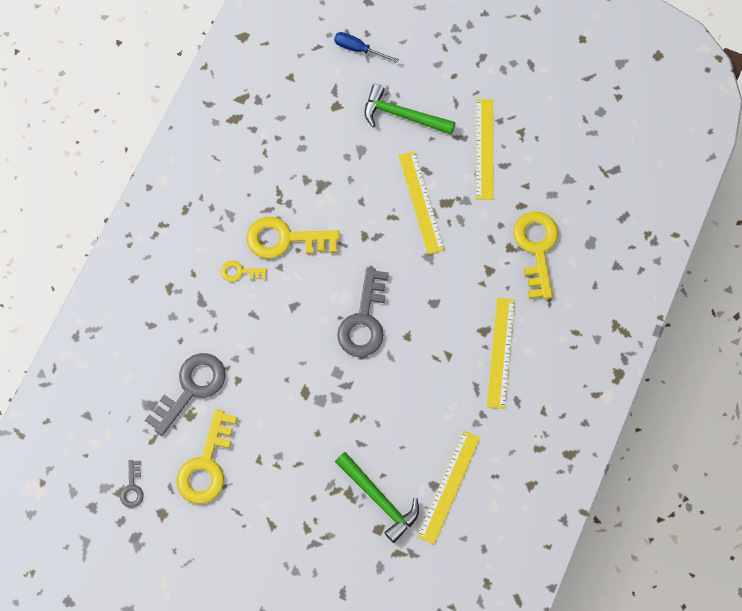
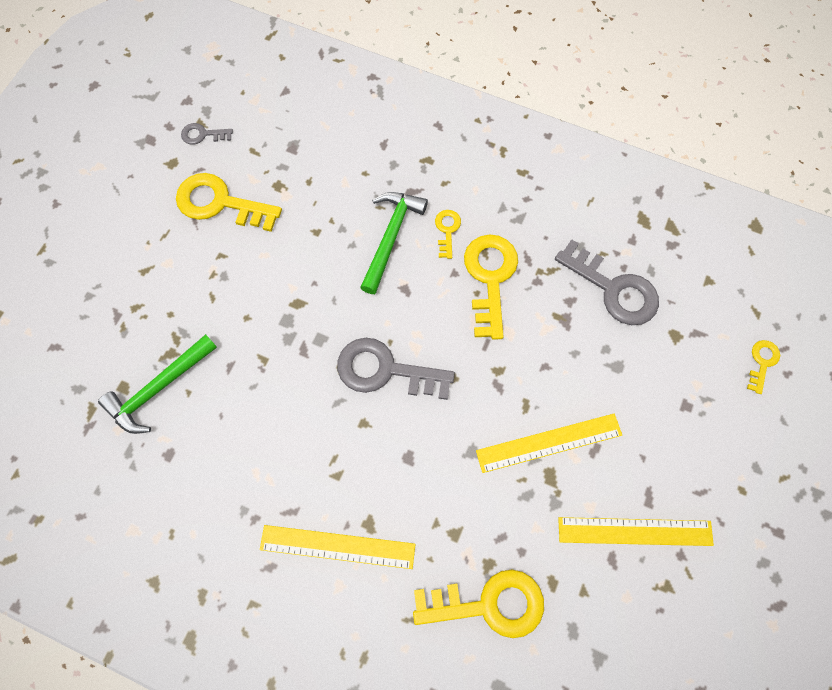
camera: 90 degrees right, 0 degrees up
(191, 388) = (308, 185): grey key -> grey key (613, 289)
(358, 49) = (762, 362): blue screwdriver -> yellow key
(403, 115) = (673, 419): green hammer -> green hammer (391, 237)
(449, 486) = (164, 473): yellow ruler -> none

